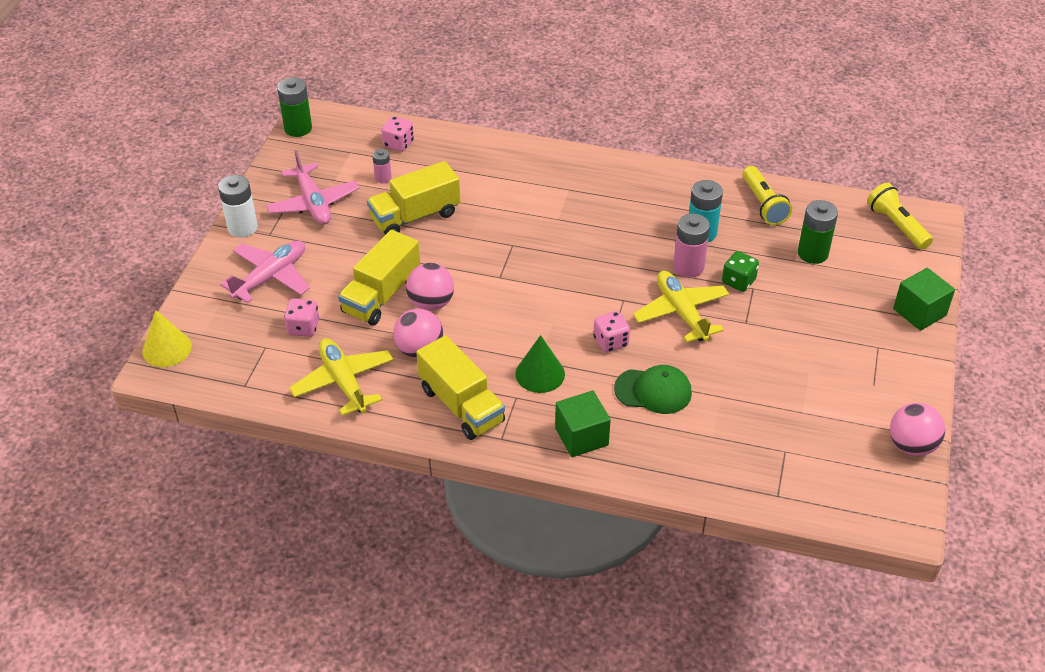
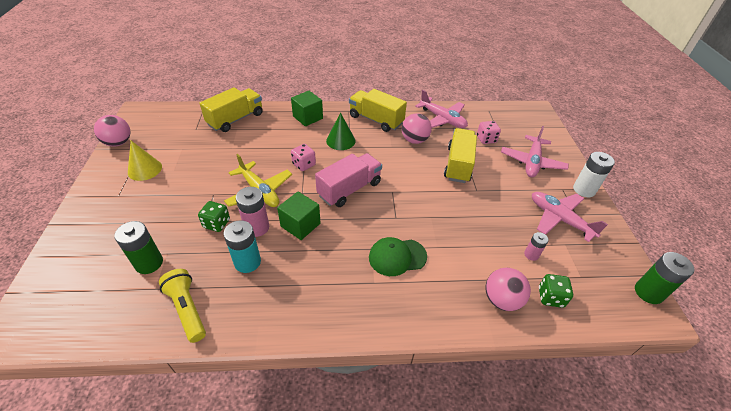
camera: 160 degrees right, 0 degrees up
(167, 349) = (543, 118): yellow cone -> yellow cone (145, 169)
(343, 382) = (442, 119): yellow plane -> pink plane
(398, 144) = (550, 297): pink dice -> green dice
(415, 216) = (480, 225): yellow truck -> yellow truck (236, 119)
(431, 303) = (425, 166): pink ball -> pink ball (501, 300)
(556, 291) = (349, 189): none -> pink truck
(653, 391) = (272, 143): green cap -> green cap (397, 257)
(896, 225) = (53, 315): yellow flashlight -> none
(919, 312) = (73, 228): green cube -> green cube (300, 225)

